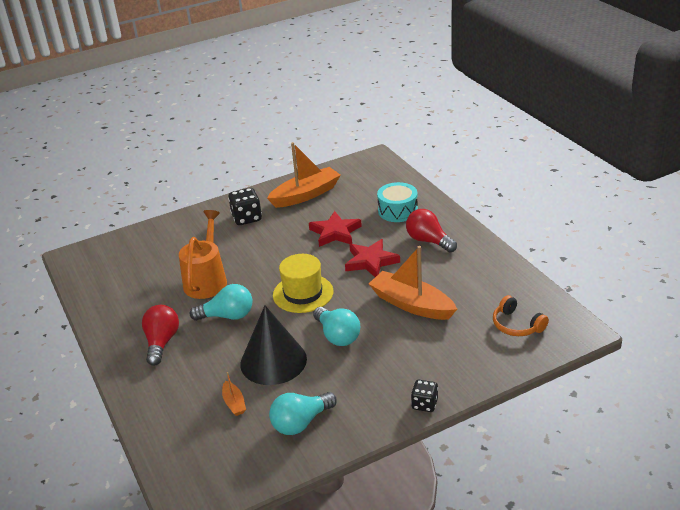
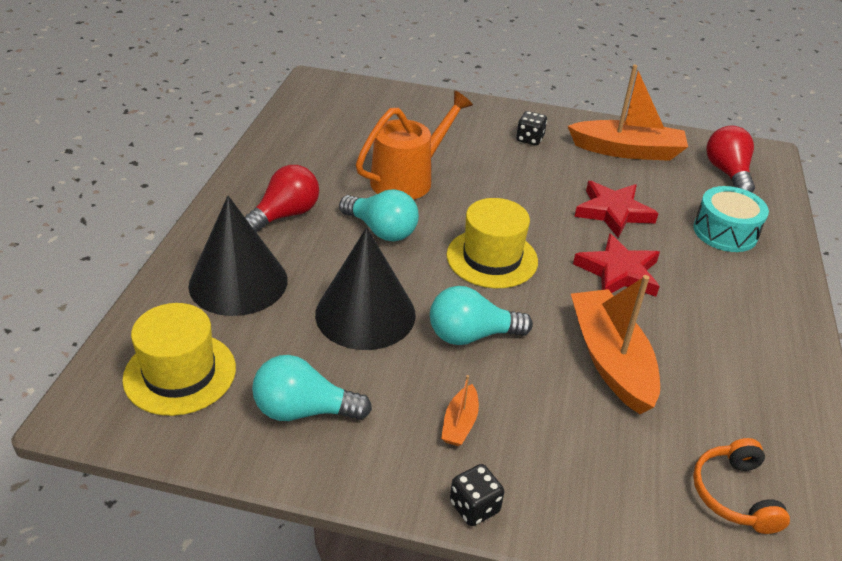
camera: 35 degrees right, 5 degrees up
(184, 392) = (238, 282): none -> black cone
(215, 452) = (180, 373): none -> yellow hat
(234, 403) = (267, 331): orange boat -> orange boat (460, 423)
(247, 218) = (529, 139): black dice -> black dice, size x0.64
(337, 336) = (471, 335): turquoise light bulb -> turquoise light bulb turned 75 degrees clockwise
(428, 241) = (726, 293): red light bulb -> red light bulb (727, 173)

